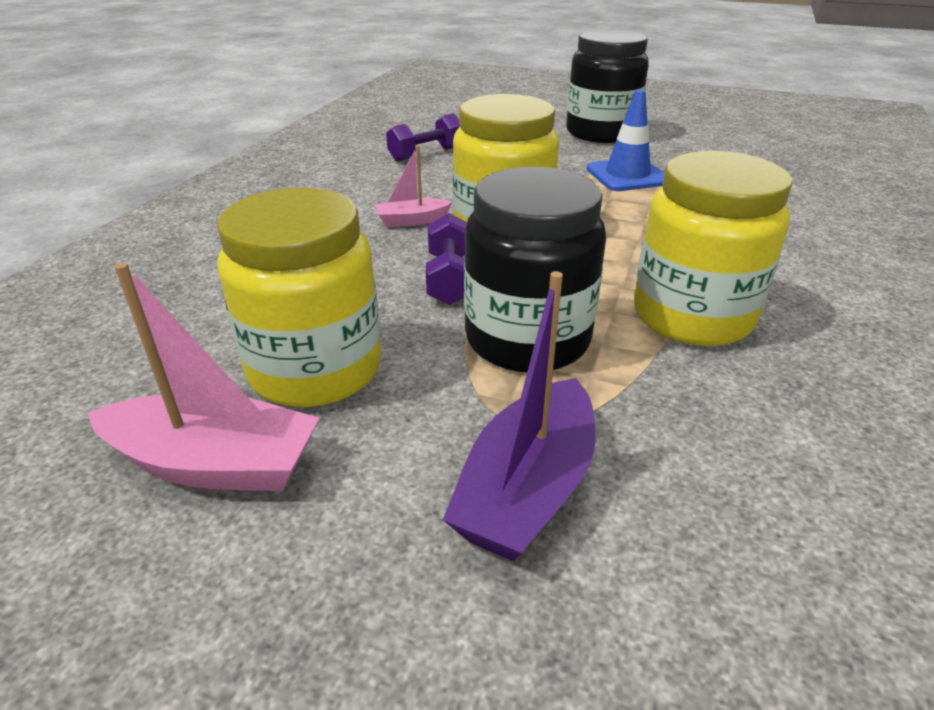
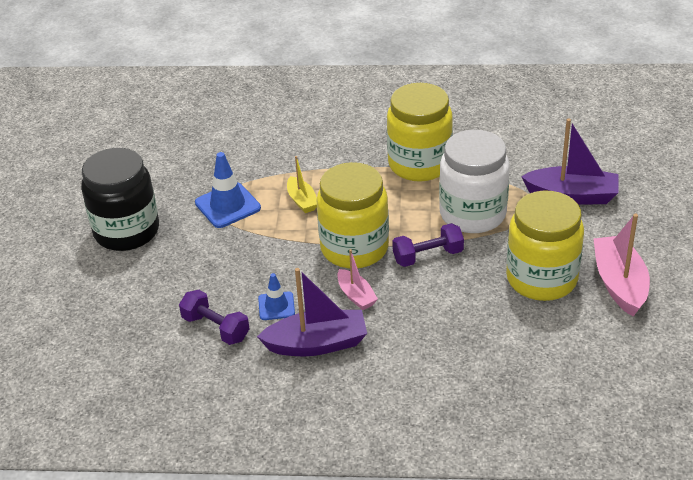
camera: 105 degrees left, 5 degrees up
(356, 192) = (317, 344): none -> purple boat
(433, 180) = (276, 306): none -> blue traffic cone
(527, 339) = (472, 214): black jar -> white jar
(621, 214) = (302, 201): none -> yellow boat

